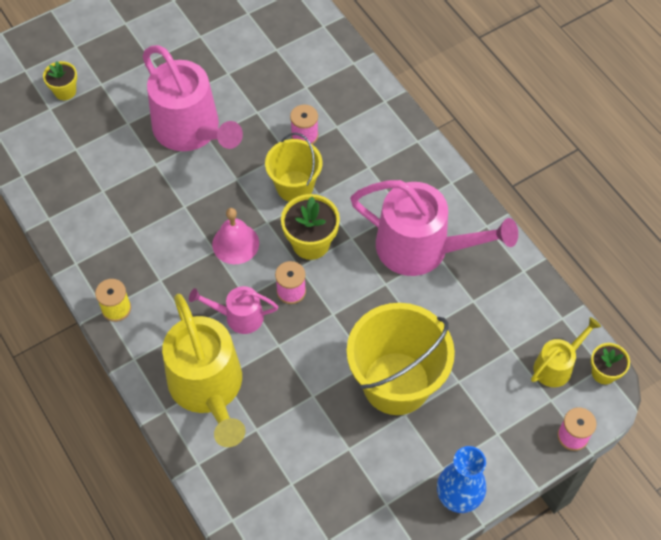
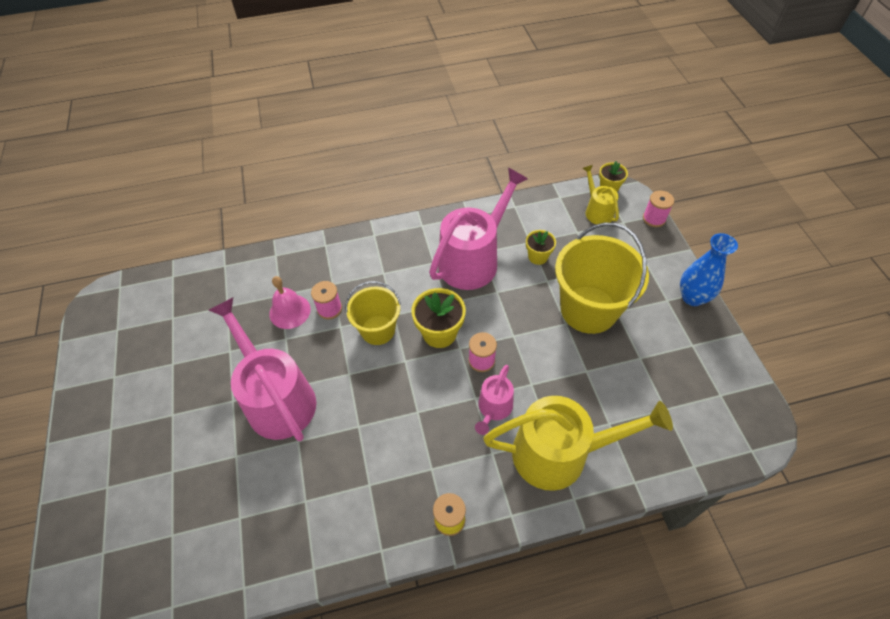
camera: 70 degrees left, 5 degrees down
(65, 91) = (159, 512): yellow flower pot -> yellow flower pot (538, 257)
(191, 130) = (276, 398): pink watering can -> pink watering can turned 105 degrees counterclockwise
(235, 243) = (417, 392): pink bell -> pink bell (290, 311)

